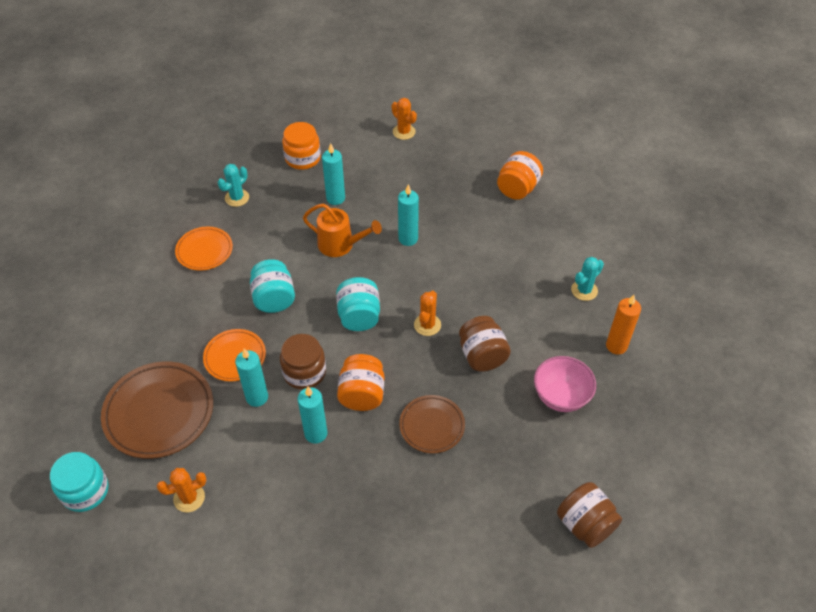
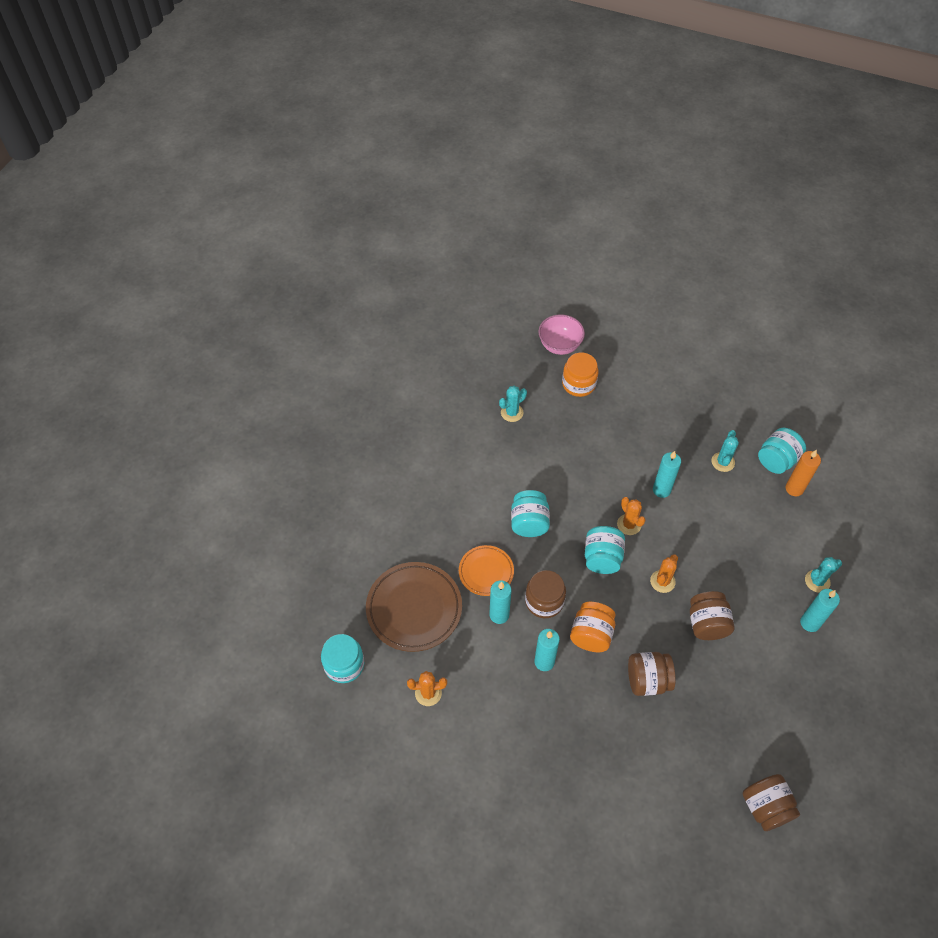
camera: 15 degrees right, 5 degrees up
(204, 251) = (475, 461): orange plate -> none
(335, 198) = (602, 433): turquoise candle -> turquoise candle (810, 623)
(340, 245) = (598, 482): orange watering can -> none
(404, 132) = (679, 375): orange cactus -> orange cactus (629, 524)
(432, 426) = (647, 680): brown plate -> brown jar
(464, 200) = (723, 462): none -> turquoise cactus
(517, 188) = (776, 460): orange jar -> turquoise jar
(561, 396) = (770, 681): pink bowl -> pink bowl (559, 345)
(616, 346) = (835, 644): orange candle -> orange candle (794, 489)

